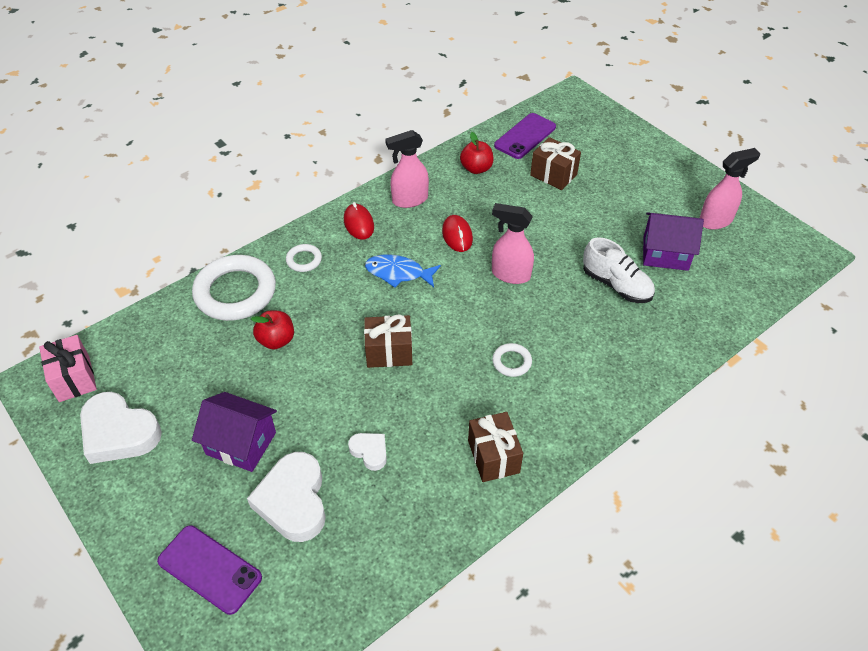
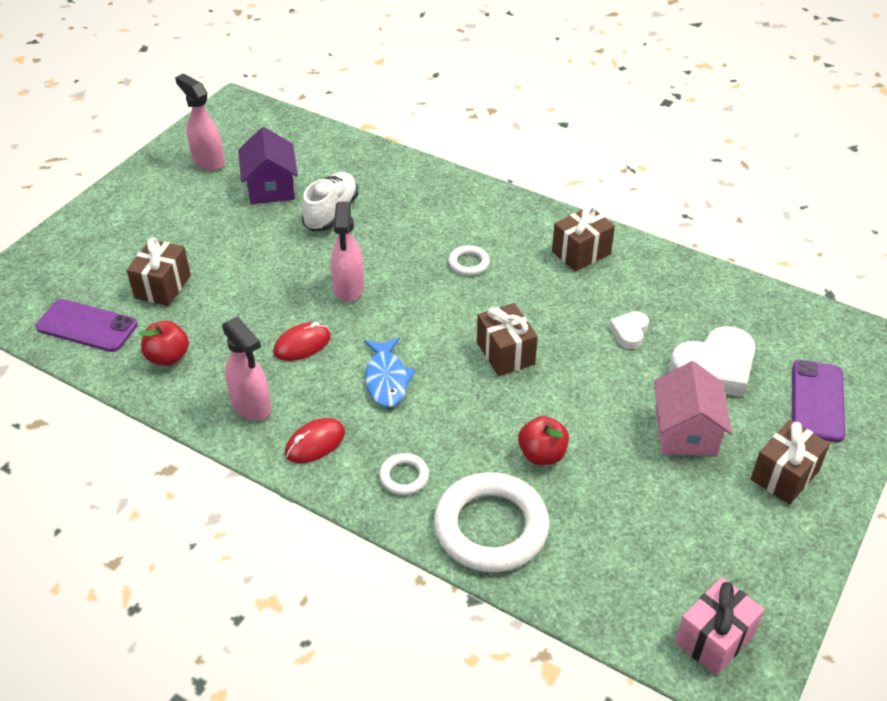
camera: 110 degrees left, 5 degrees down
(119, 433) = (747, 547): white heart -> none
(157, 494) = (784, 475): none -> brown gift
(241, 443) = (685, 431): purple house -> pink house

